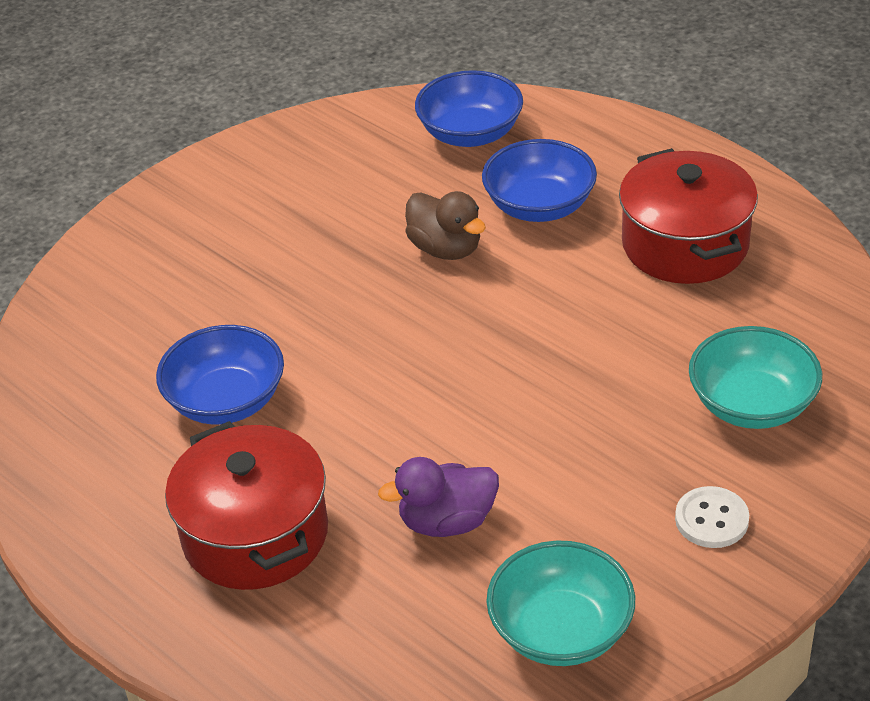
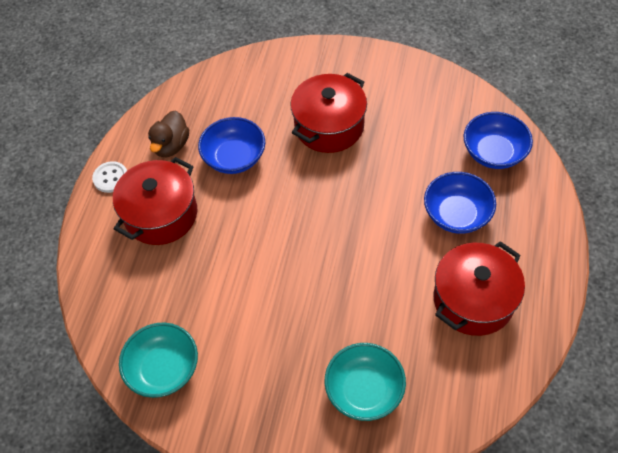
camera: 60 degrees right, 15 degrees up
(270, 272) = (329, 126): none -> red pot
(446, 248) = (394, 189): brown duck -> brown duck (171, 146)
(447, 521) = (207, 286): purple duck -> none
(711, 519) = (269, 406): white button -> white button (110, 178)

